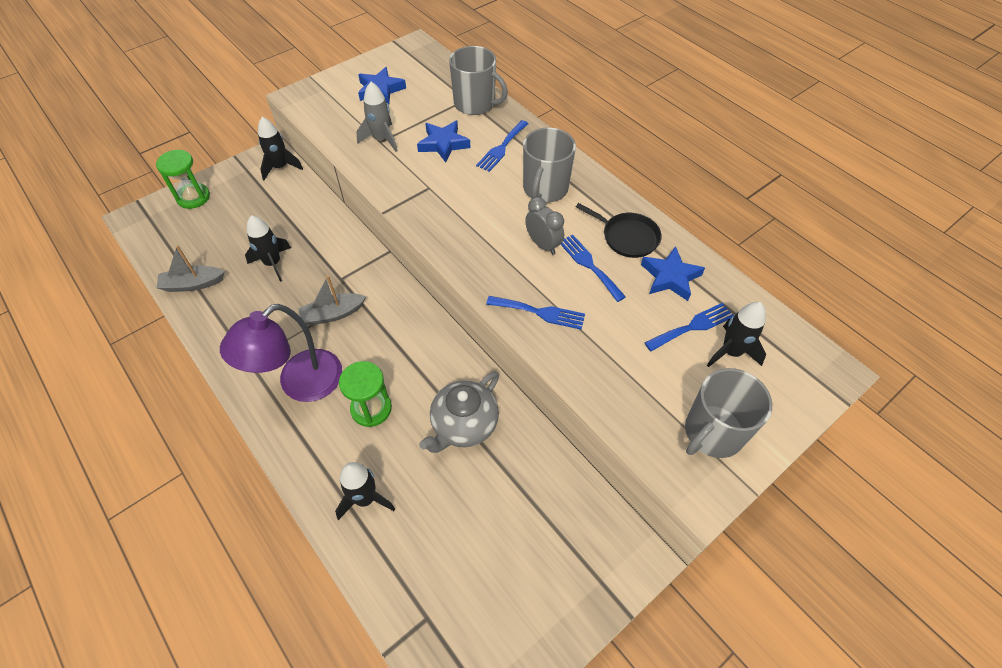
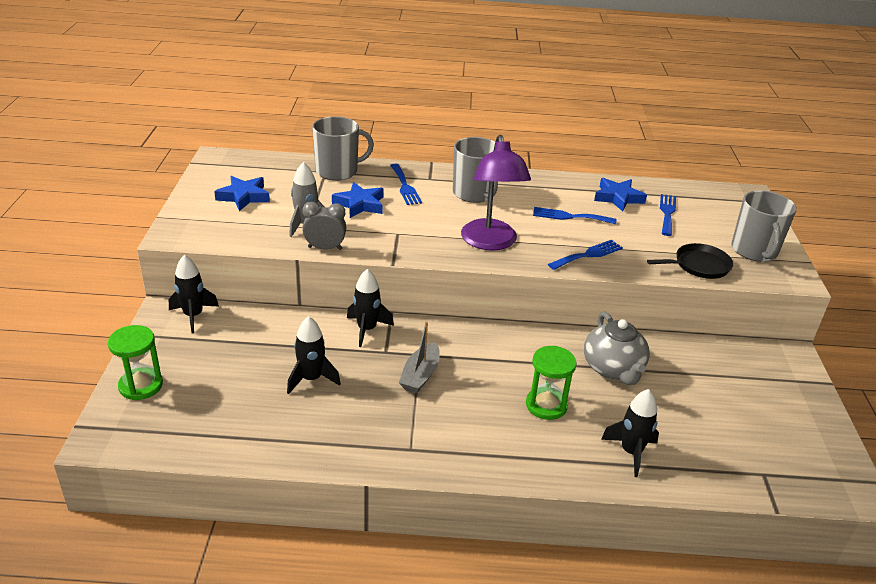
camera: 50 degrees left, 20 degrees down
(193, 284) = (263, 440): grey boat -> none
(300, 384) = (475, 431): purple lamp -> purple lamp (490, 242)
(543, 245) = (527, 222): grey clock -> grey clock (325, 248)
(627, 237) = (563, 192): black pan -> black pan (699, 265)
(731, 352) = (701, 213): black rocket -> black rocket (367, 329)

